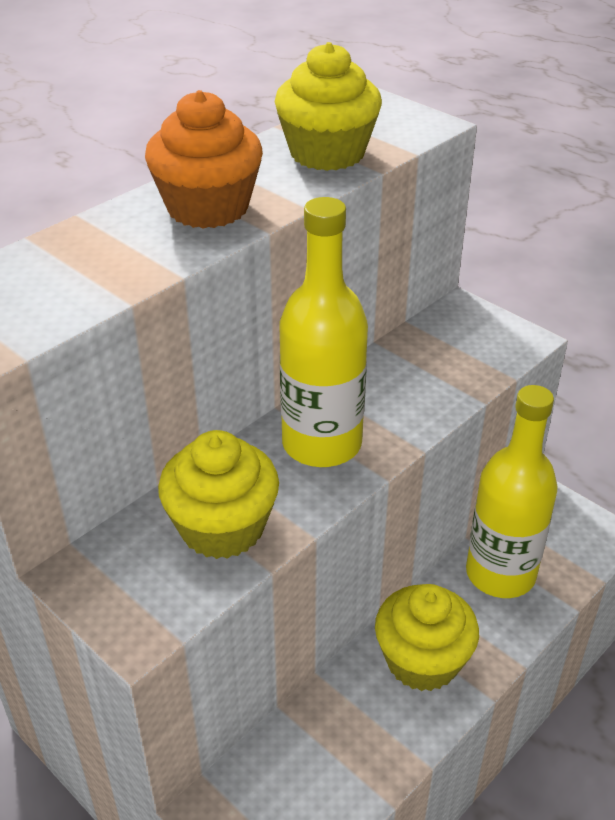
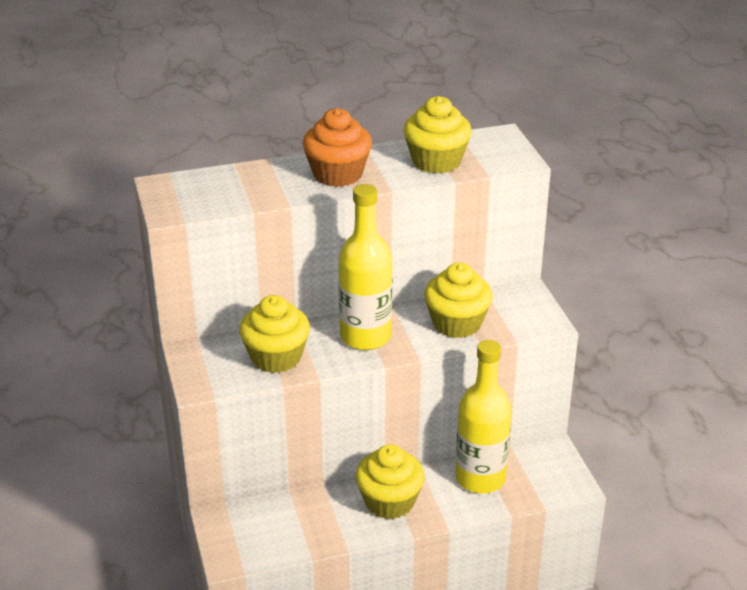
camera: 30 degrees right, 5 degrees down
(420, 380) = (457, 323): none -> yellow cupcake

